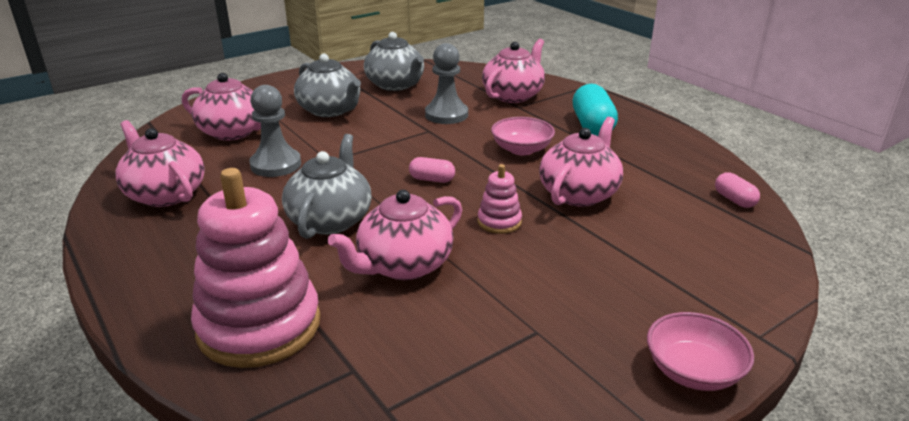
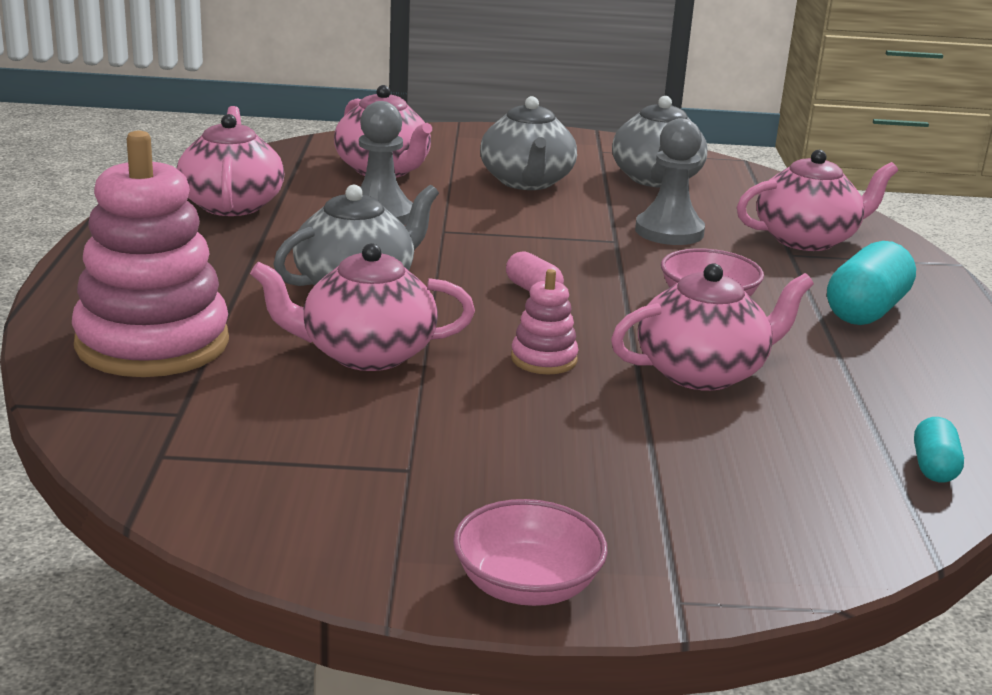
camera: 35 degrees right, 5 degrees down
(734, 200) = (934, 467): pink capsule -> turquoise capsule

